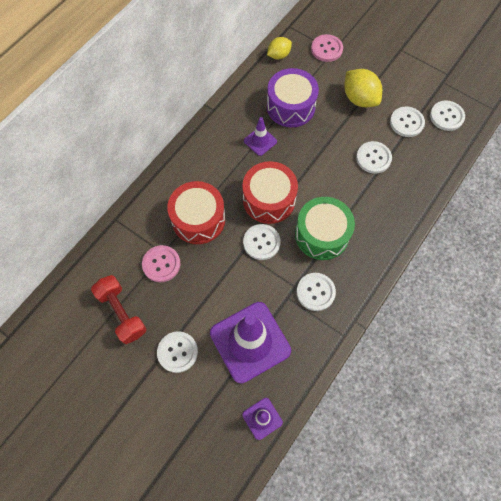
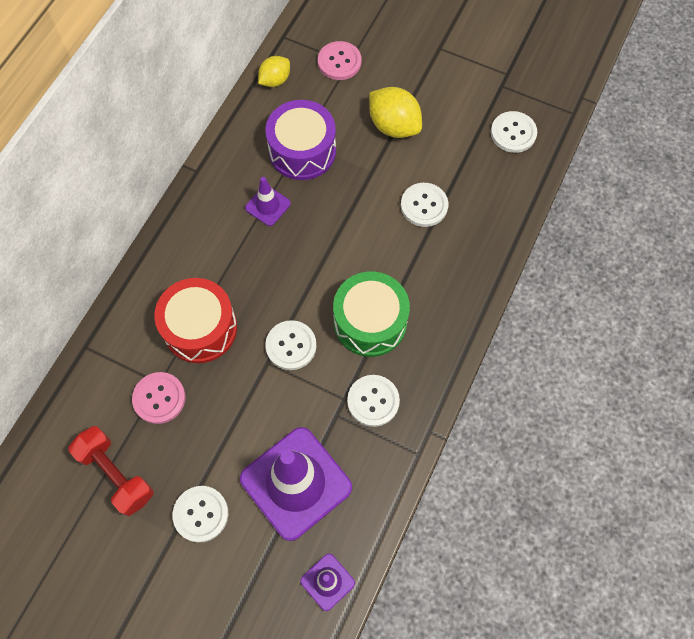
camera: 10 degrees left, 0 degrees up
(269, 199) = (292, 285): red drum -> none
(406, 122) = (461, 149): white button -> none

